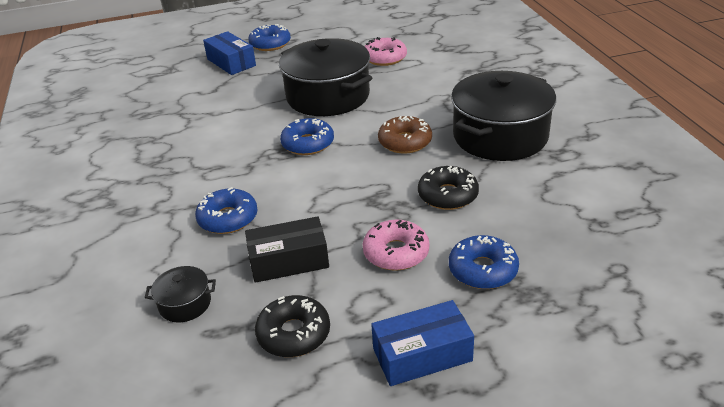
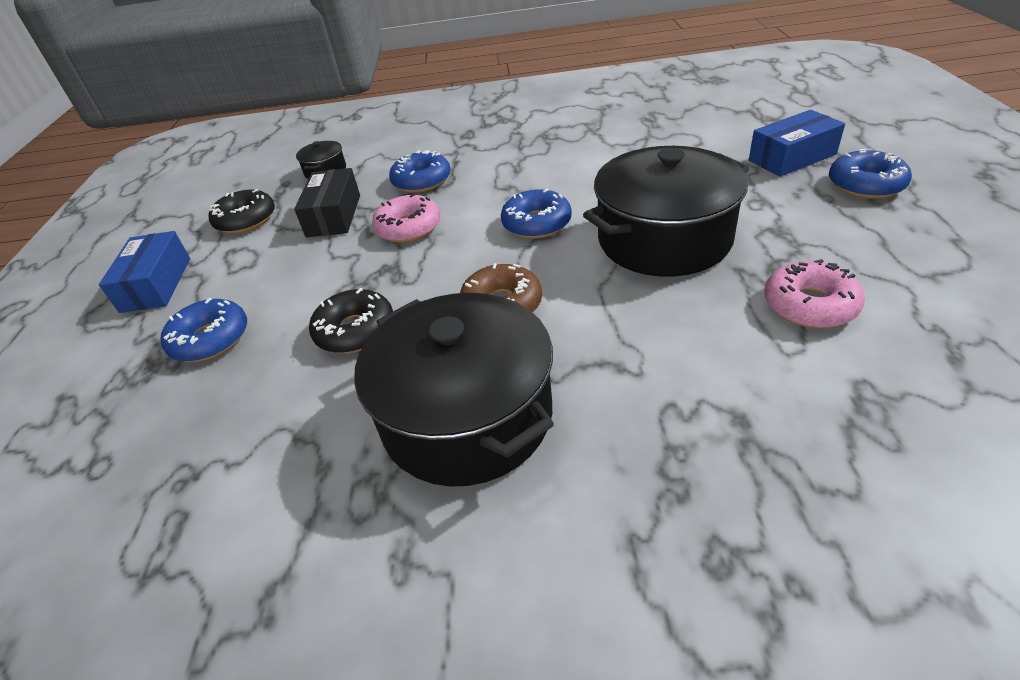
camera: 105 degrees right, 5 degrees up
(396, 253) = (290, 279): pink donut -> pink donut (408, 228)

